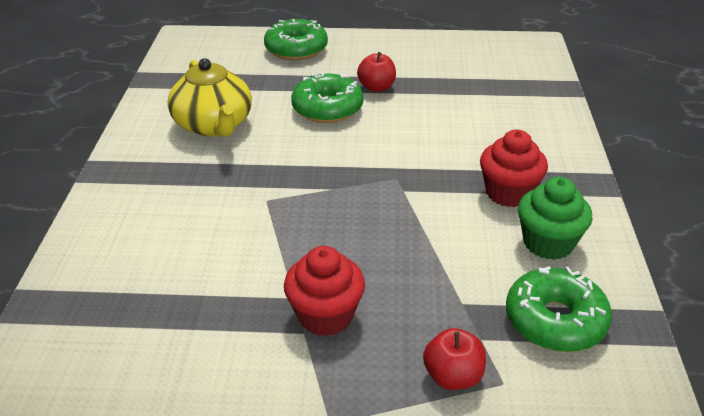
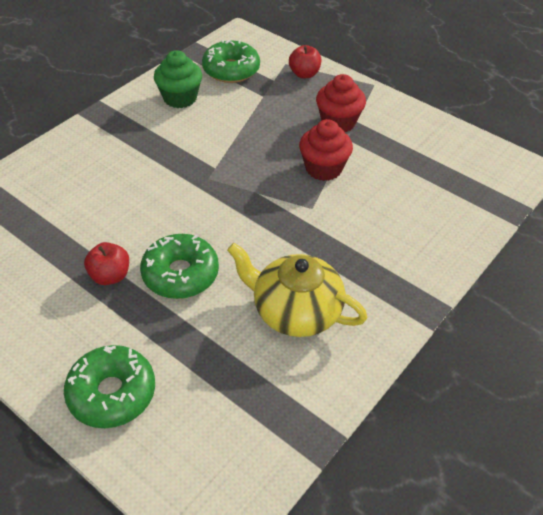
camera: 145 degrees left, 10 degrees up
(214, 125) = (295, 311): yellow teapot -> yellow teapot turned 75 degrees counterclockwise
(509, 193) = (156, 132): red cupcake -> red cupcake (323, 168)

